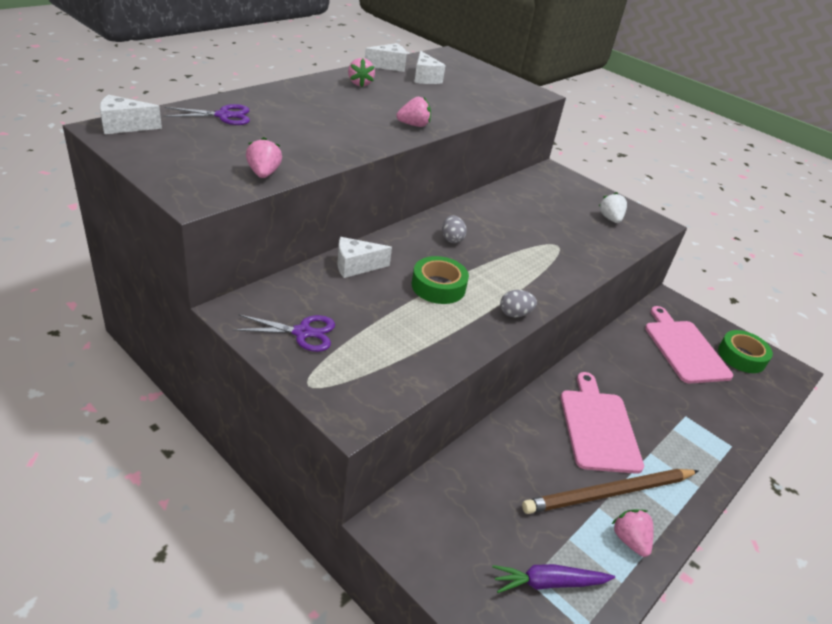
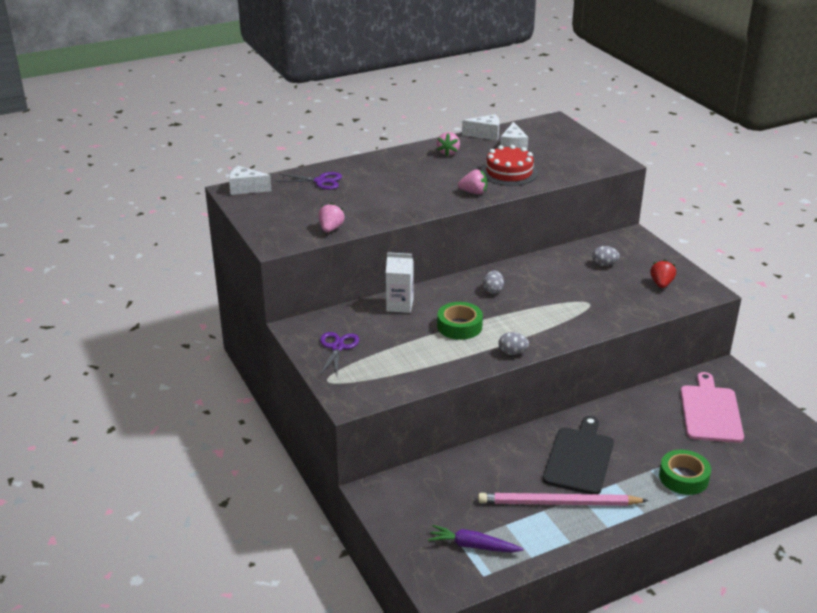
camera: 25 degrees right, 5 degrees down
(302, 332) = (337, 347): purple scissors -> purple scissors turned 105 degrees counterclockwise
(356, 266) = (399, 305): white cheese -> white carton
(438, 103) = (509, 172): none -> red cake
(545, 202) = (604, 264): none -> grey egg
(598, 427) = (579, 458): pink cutting board -> black cutting board
(609, 493) = (558, 503): brown pencil -> pink pencil
(610, 219) = (661, 284): white strawberry -> red strawberry
(629, 540) = (555, 534): pink strawberry -> none
(741, 356) = (768, 425): green tape -> green tape (683, 477)

